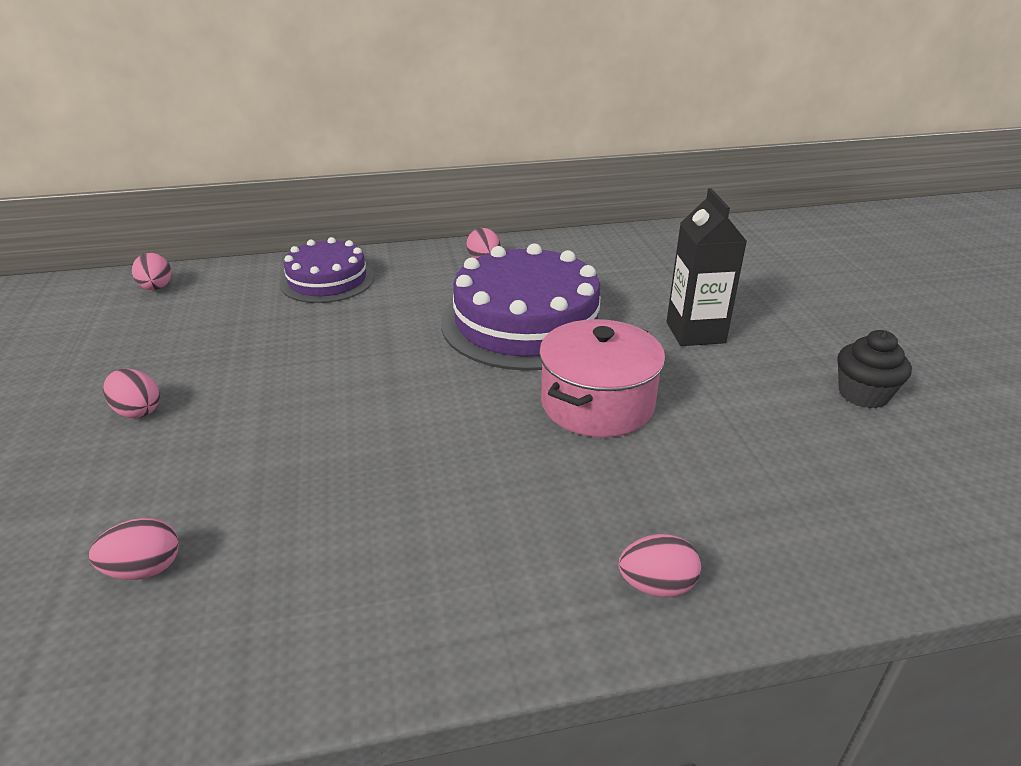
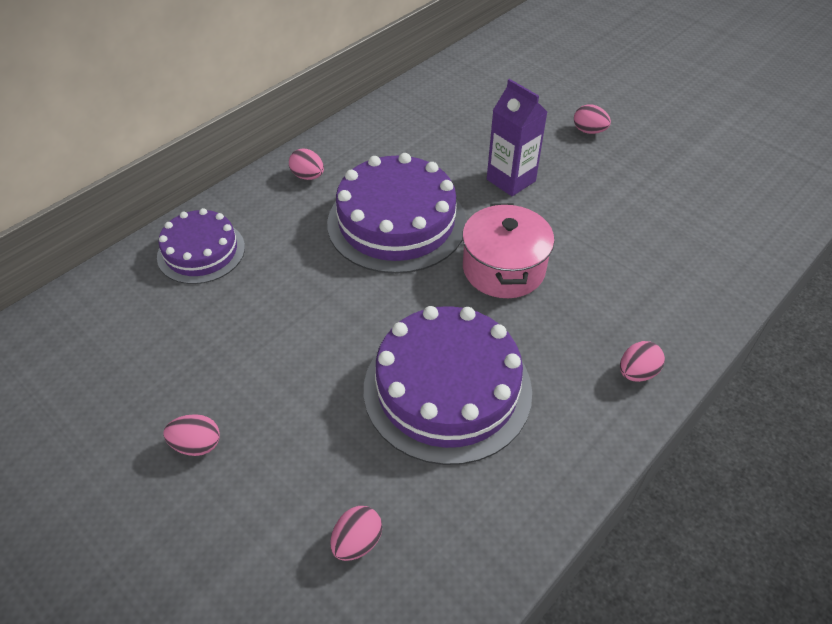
camera: 35 degrees left, 15 degrees up
(156, 288) = (52, 331): pink egg -> pink egg (589, 131)
(404, 481) = (447, 389): none -> purple cake
(695, 332) = (511, 180): black carton -> purple carton
(863, 394) = (636, 186): black cupcake -> none

